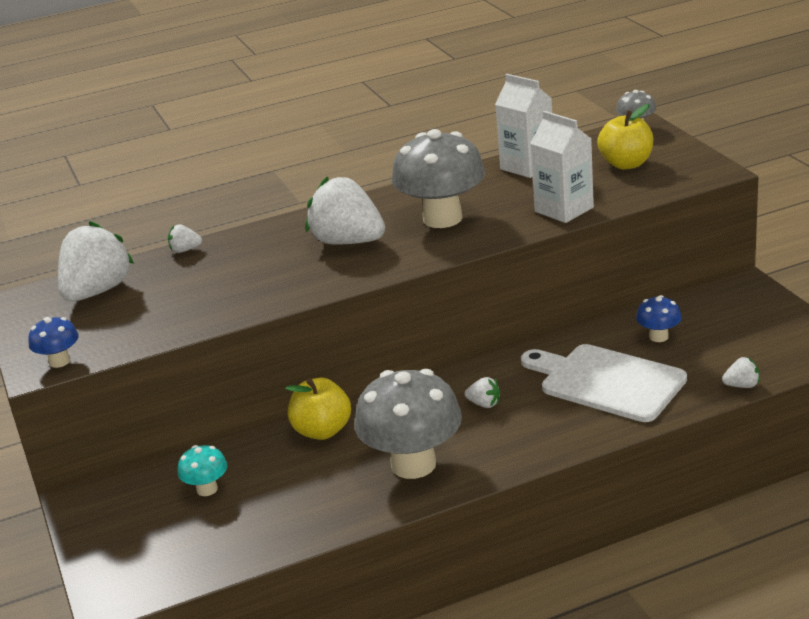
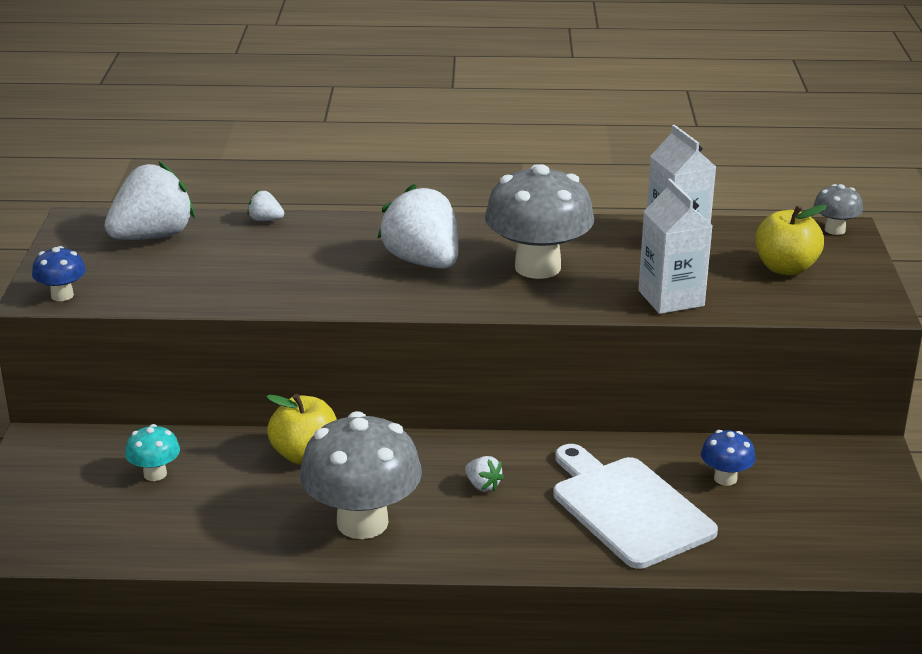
camera: 20 degrees right, 0 degrees up
(742, 385) = (770, 566): white strawberry -> none

